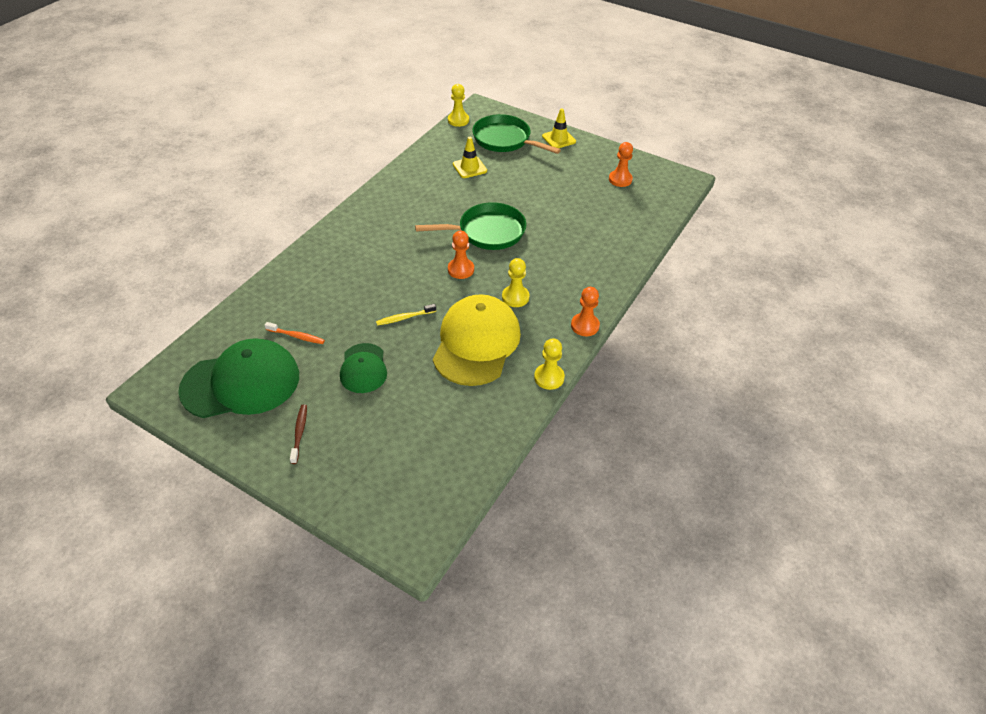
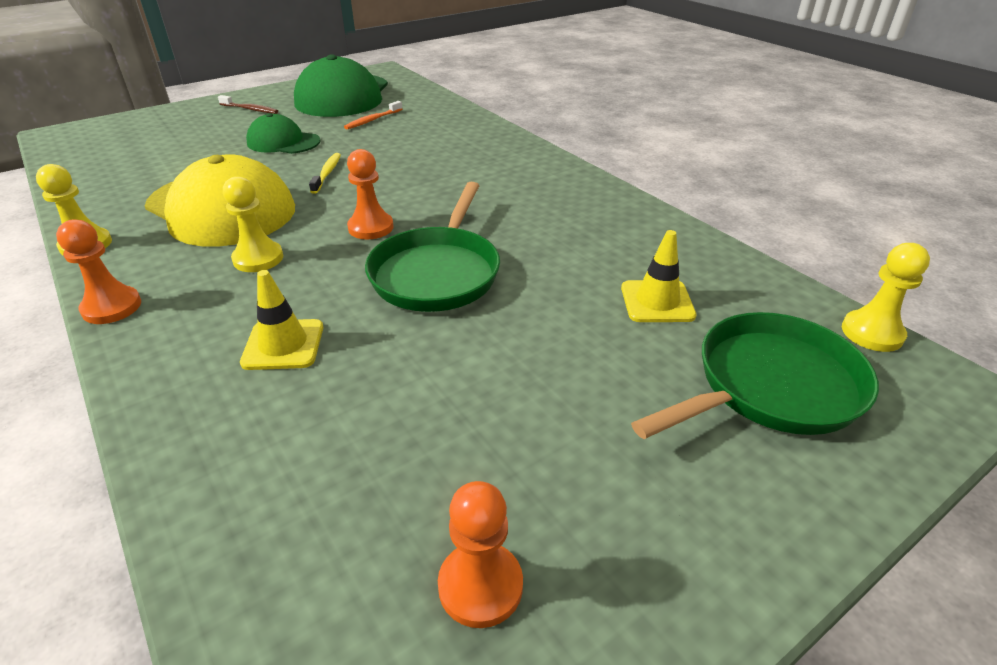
camera: 115 degrees right, 10 degrees down
(558, 139) = (764, 509): yellow traffic cone -> yellow traffic cone (283, 345)

